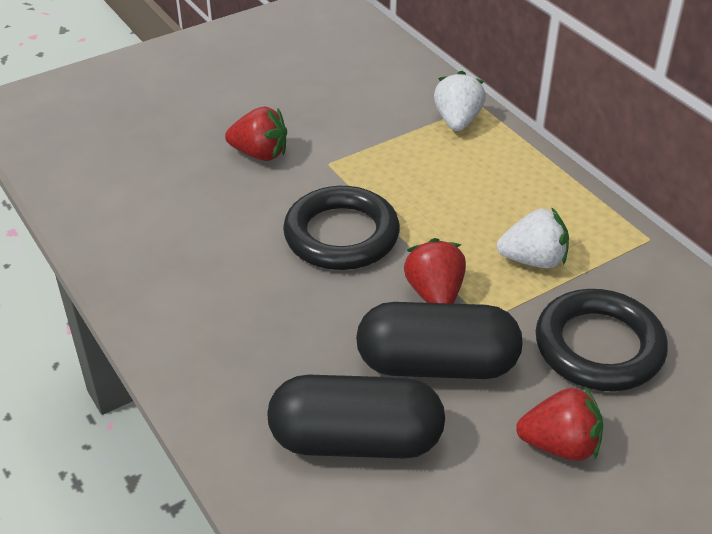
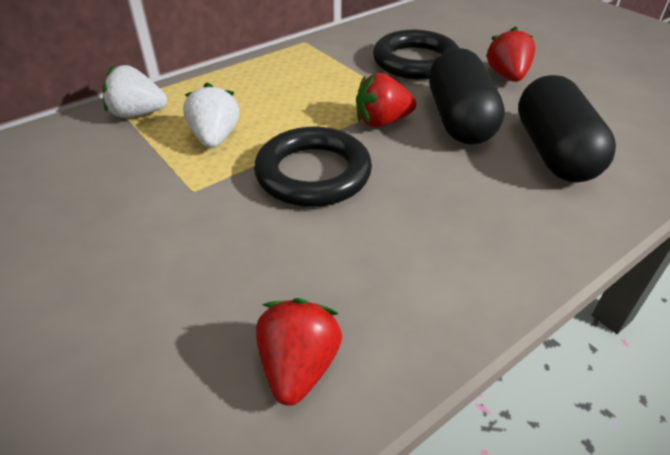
camera: 95 degrees left, 0 degrees up
(260, 154) = (163, 246): red strawberry -> red strawberry (298, 367)
(533, 260) = (333, 81): white strawberry -> white strawberry (215, 138)

